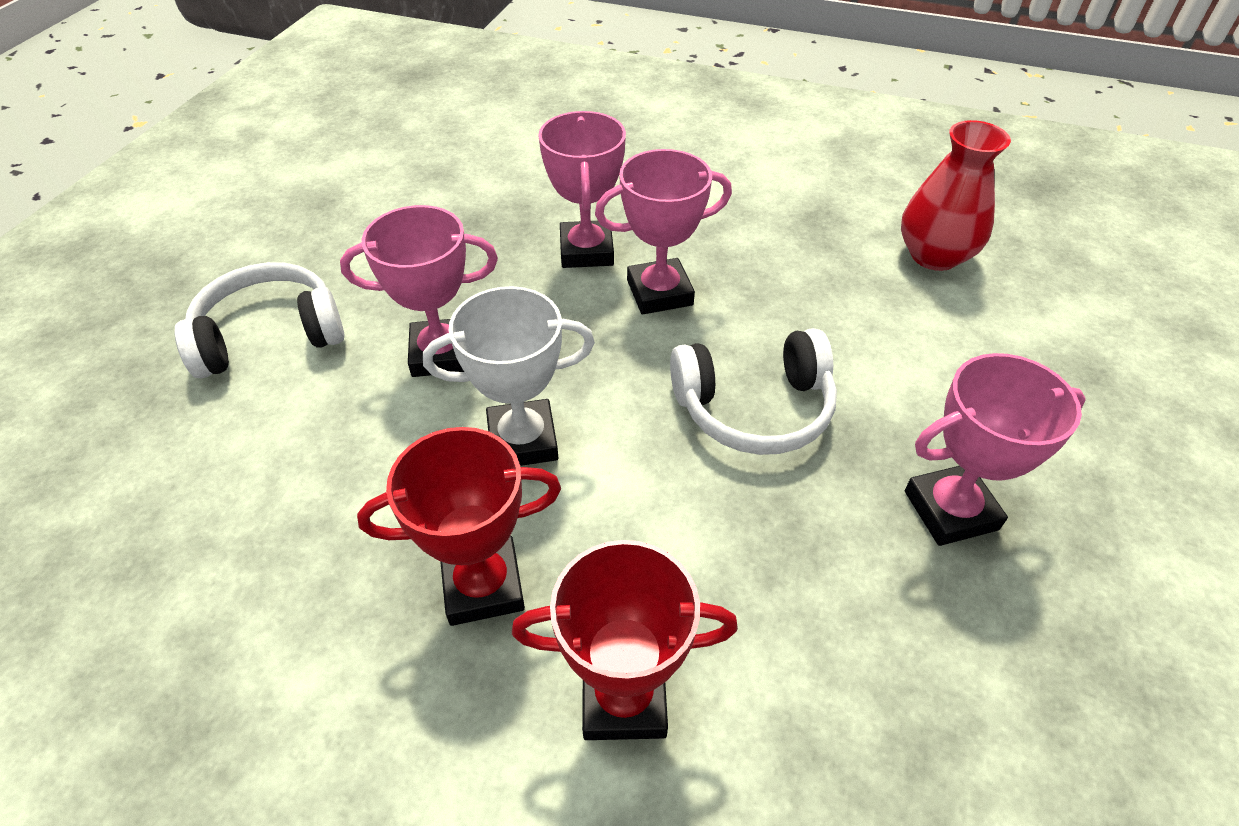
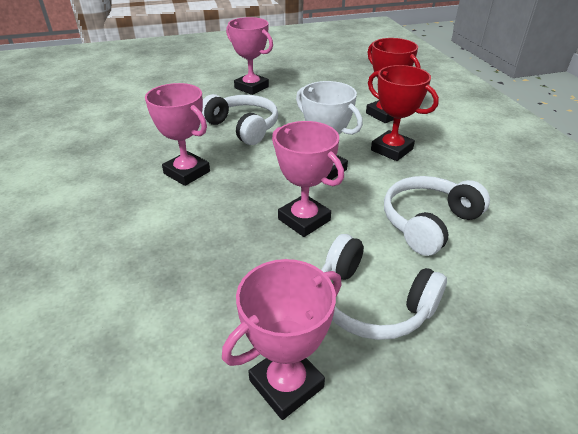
camera: 125 degrees left, 10 degrees down
(286, 477) = (428, 222): none -> white headphones
(586, 251) = (167, 211): pink trophy -> pink trophy (286, 384)
(934, 255) = (96, 114): red vase -> none

